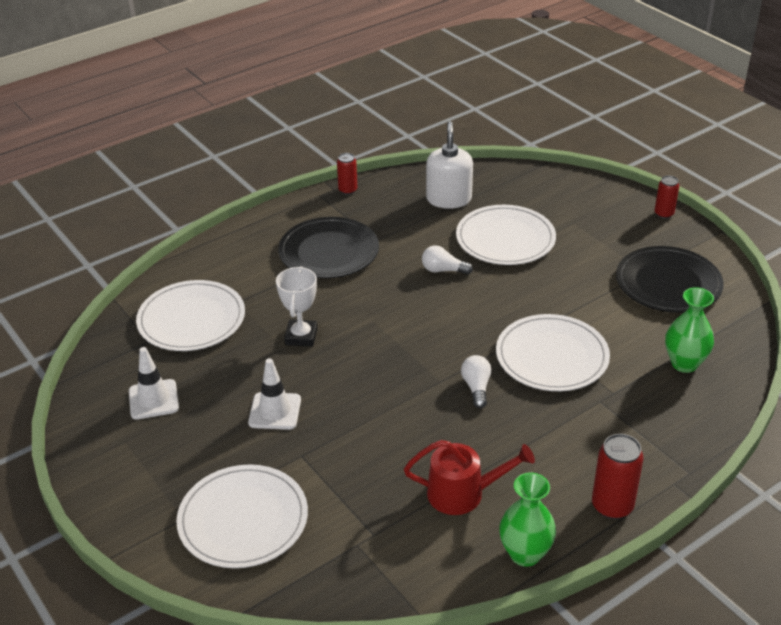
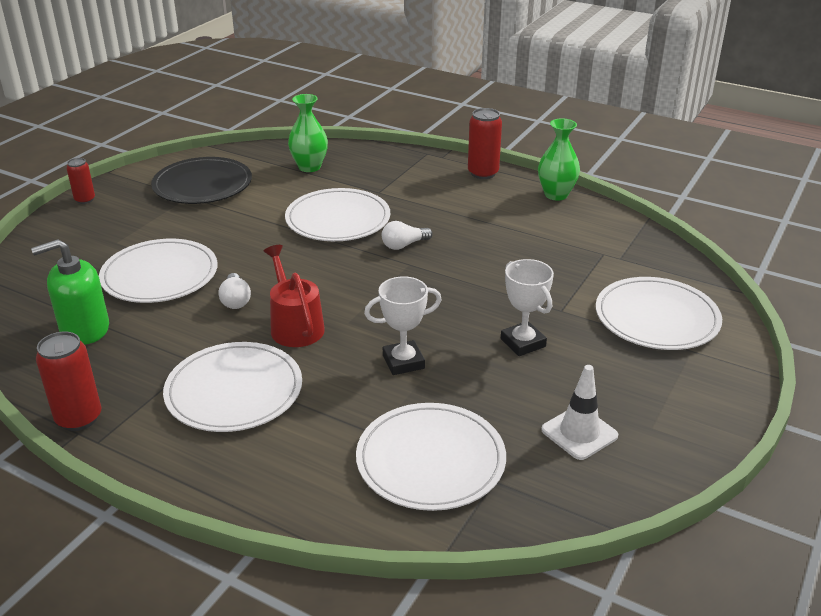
camera: 115 degrees left, 5 degrees down
(275, 411) = (523, 343): white traffic cone -> white trophy
(329, 251) = (234, 391): black plate -> white plate
(348, 190) = (79, 418): red can -> red can, size x1.60
(448, 199) = (84, 329): white soap dispenser -> green soap dispenser
(463, 493) = (526, 227): red watering can -> red watering can (295, 326)

